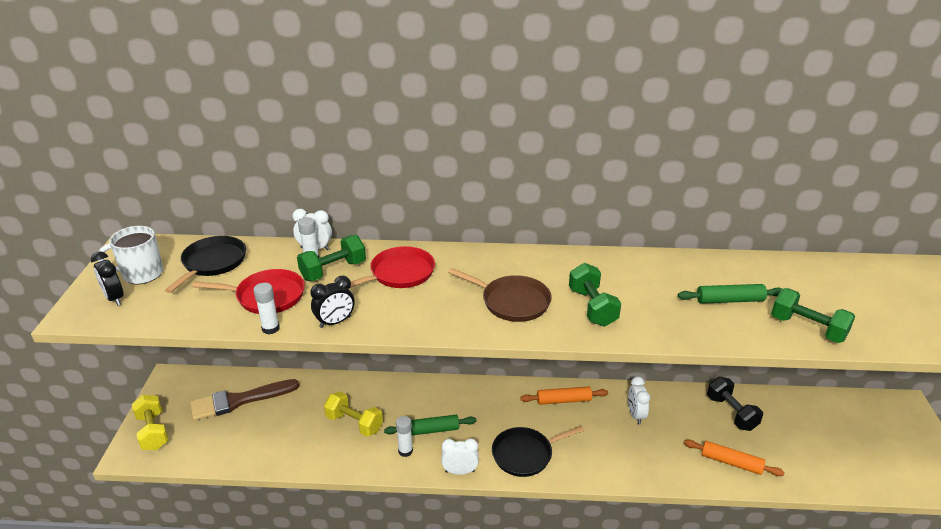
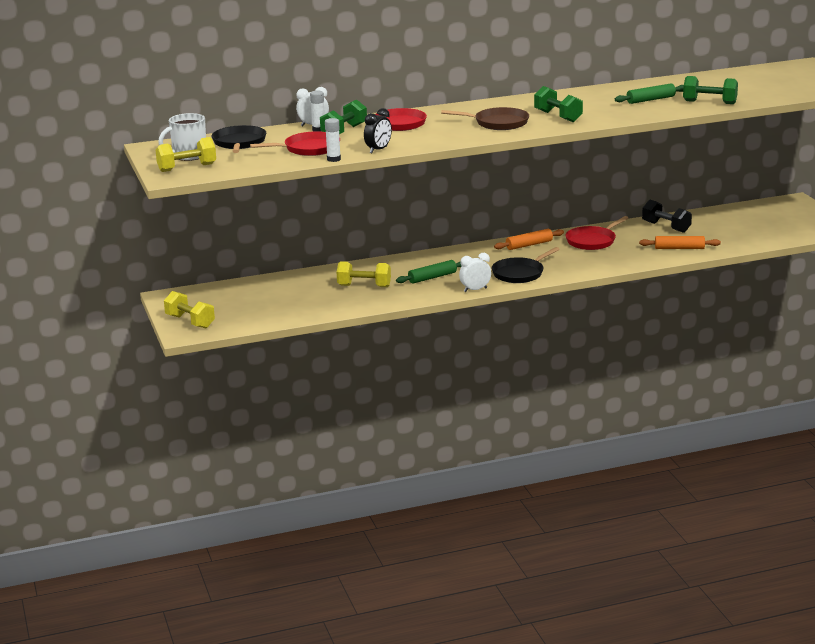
camera: 20 degrees left, 10 degrees down
(114, 298) = (187, 168): black clock -> yellow dumbbell
(239, 400) = (247, 295): brown brush -> none
(405, 451) = (421, 290): white glue stick -> none
(635, 415) = (592, 241): white clock -> red pan

